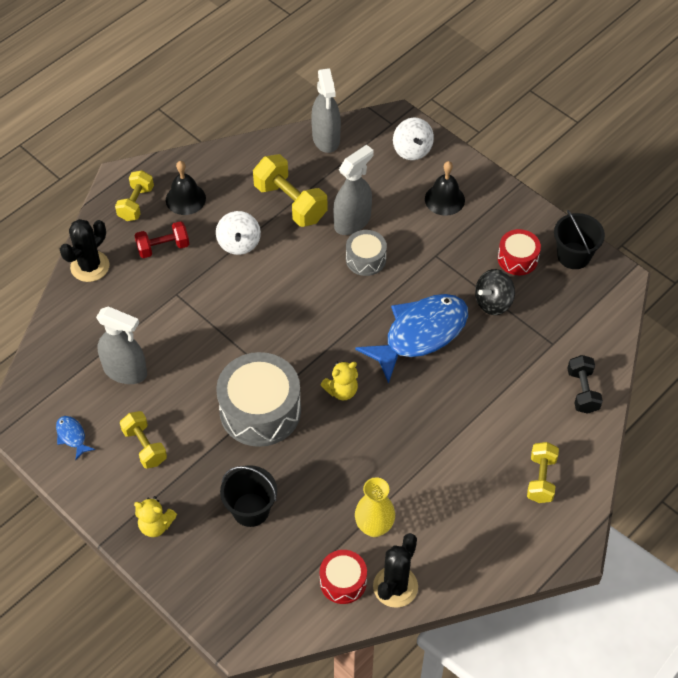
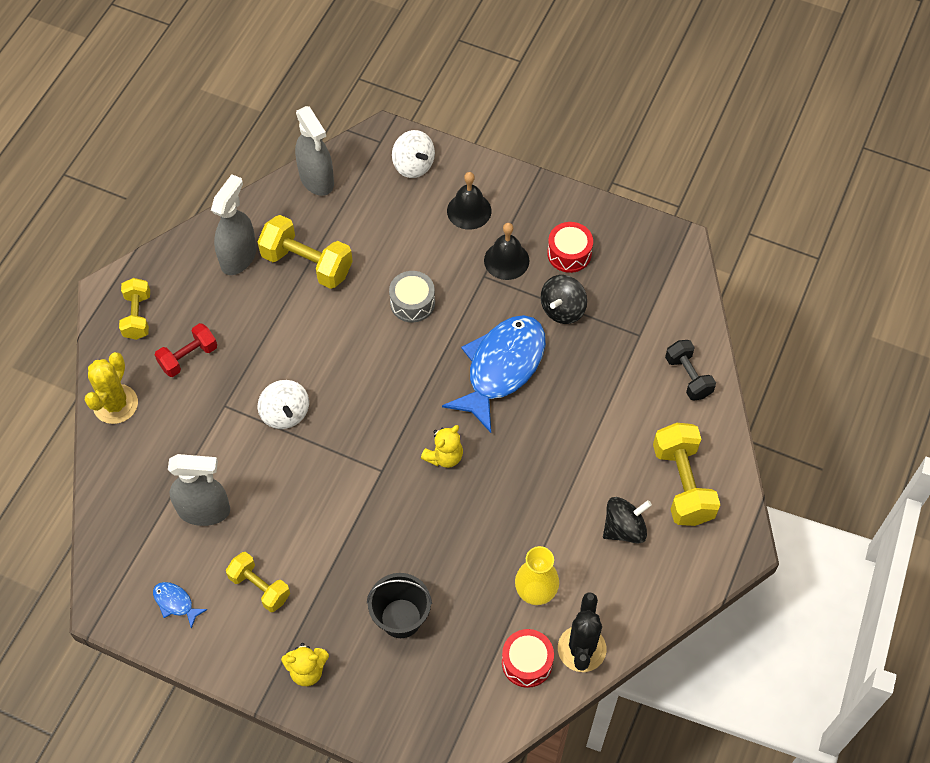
camera: 20 degrees left, 5 degrees up
(90, 266) = (115, 404): black cactus -> yellow cactus
(185, 199) = (190, 294): black bell -> black bell (506, 260)
(239, 243) = (270, 327): white spinning top -> white spinning top (285, 413)
(260, 410) = (367, 506): grey drum -> none
(352, 221) = (382, 265): grey spray bottle -> grey spray bottle (238, 257)
(473, 499) = (624, 528): none -> black spinning top
(541, 479) = (682, 484): yellow dumbbell -> yellow dumbbell, size x1.57
(573, 256) = (624, 233): black bucket -> none

